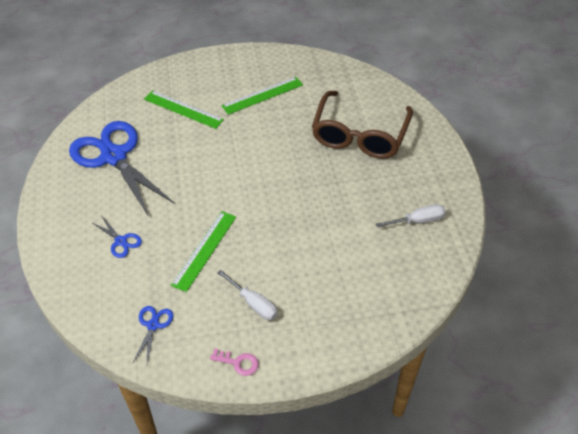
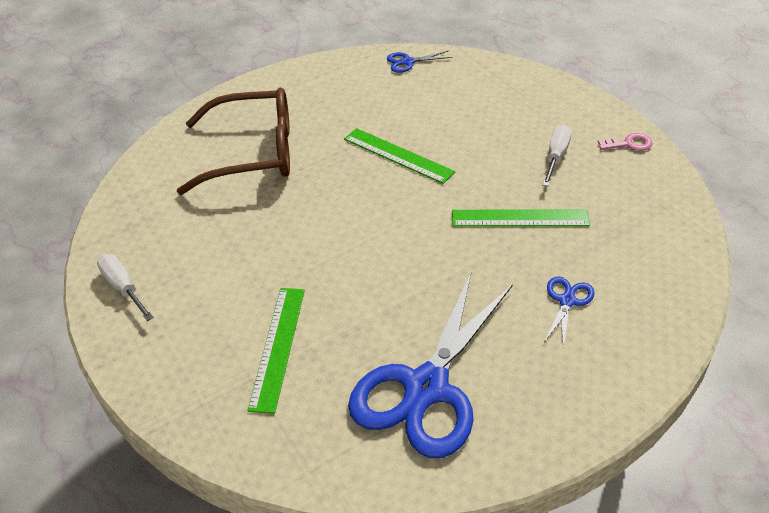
camera: 110 degrees left, 5 degrees down
(153, 325) = (648, 219): blue scissors -> blue scissors (408, 62)
(238, 363) = (629, 144): pink key -> pink key turned 90 degrees clockwise
(262, 95) = (208, 265): green ruler -> green ruler (398, 155)
(417, 221) = (367, 83): white screwdriver -> white screwdriver (123, 288)

